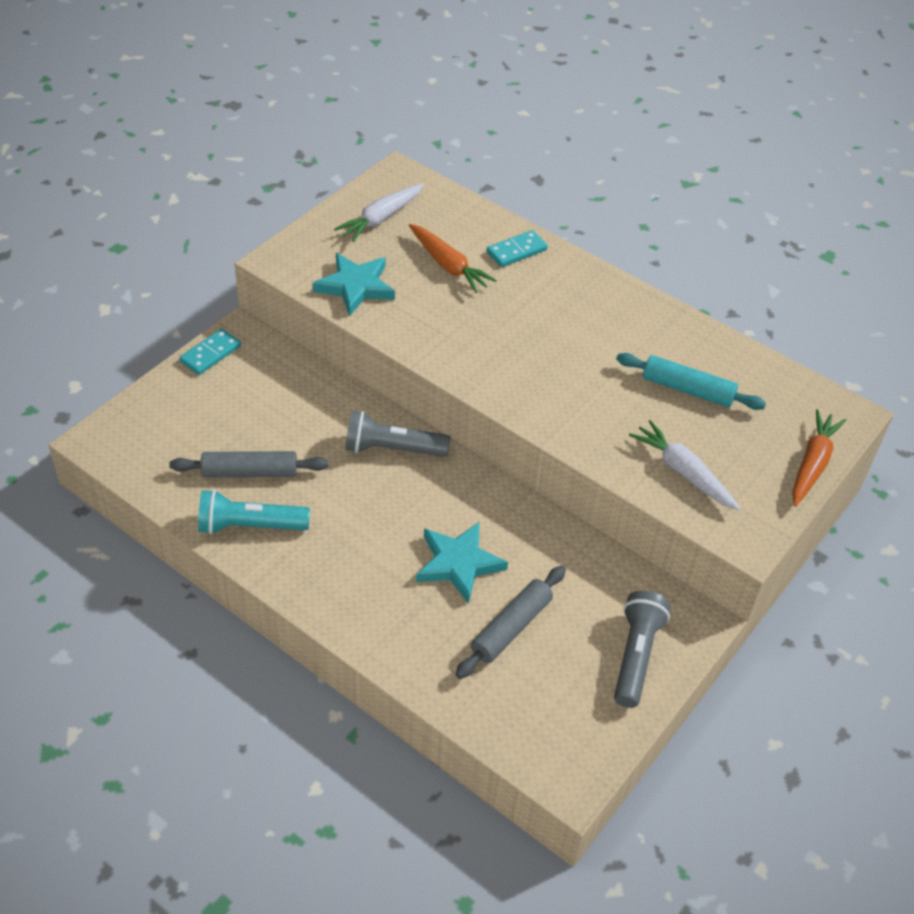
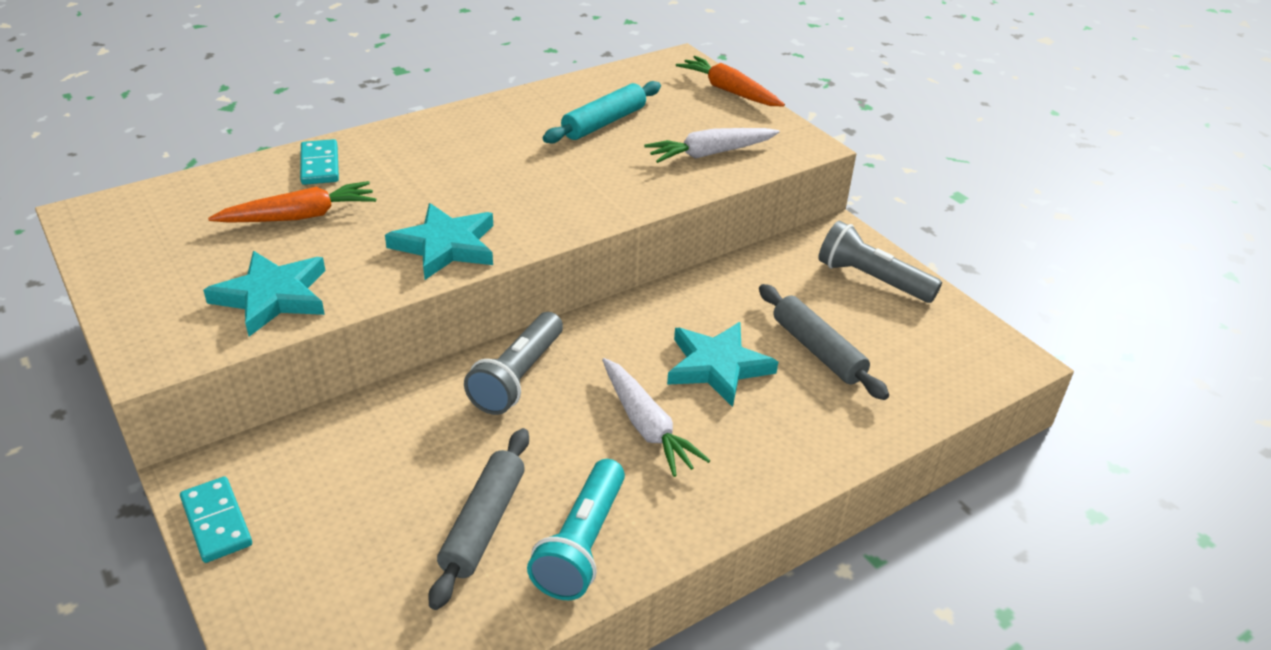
camera: 70 degrees left, 10 degrees down
(381, 218) = (161, 247): white carrot -> white carrot (646, 425)
(453, 348) = (446, 246): none -> turquoise star

